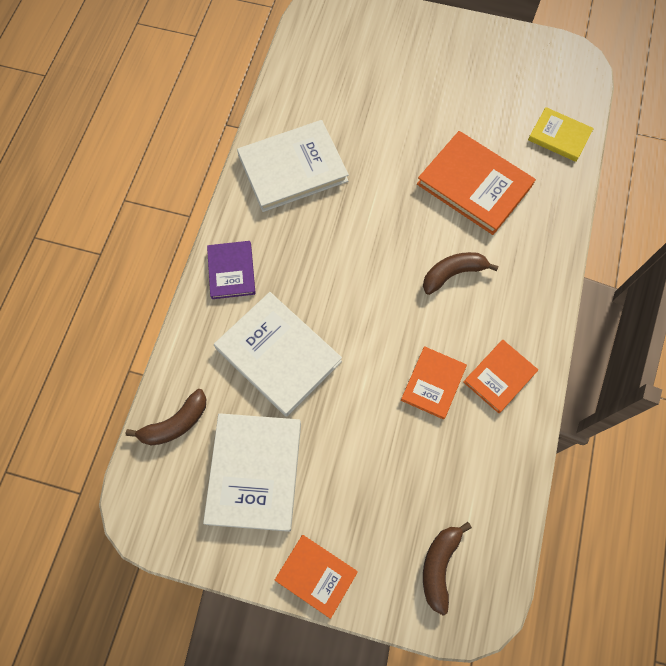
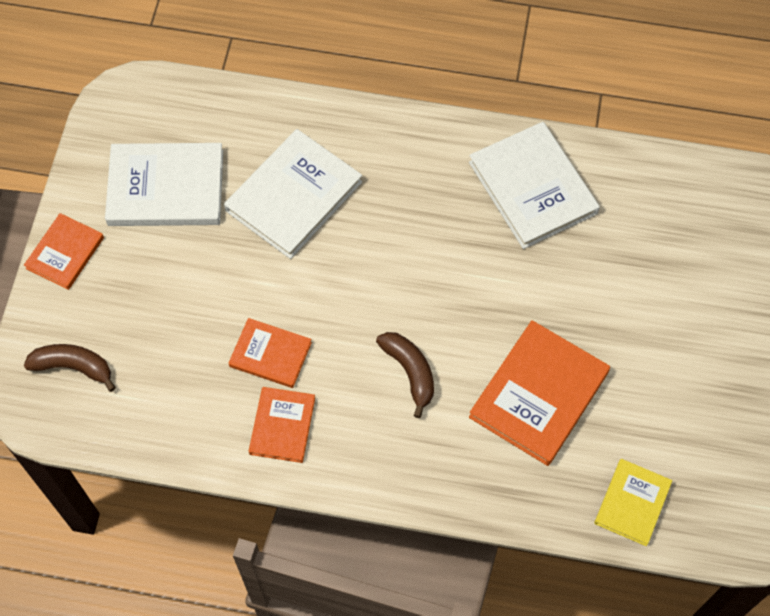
camera: 85 degrees right, 5 degrees down
(175, 423) = (214, 111): brown banana -> none
(231, 271) = (389, 140): purple book -> none
(499, 377) = (282, 426): orange book -> orange book turned 60 degrees clockwise

